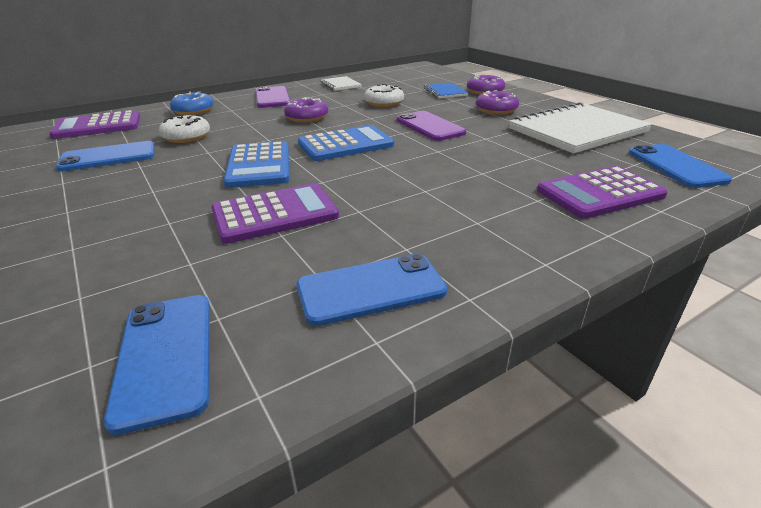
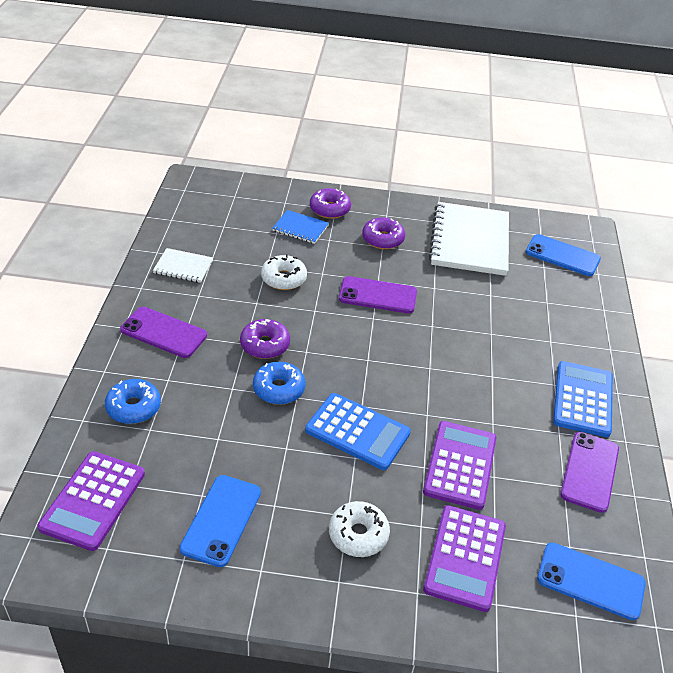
camera: 55 degrees left, 10 degrees up
(186, 137) = (223, 446): white donut -> white donut (358, 534)
(268, 133) = (279, 389): none -> blue donut
(345, 144) = (365, 361): blue calculator -> blue calculator (583, 399)
(371, 289) = (589, 471): blue phone -> purple phone
(600, 193) = (566, 312): purple calculator -> purple calculator (465, 557)

